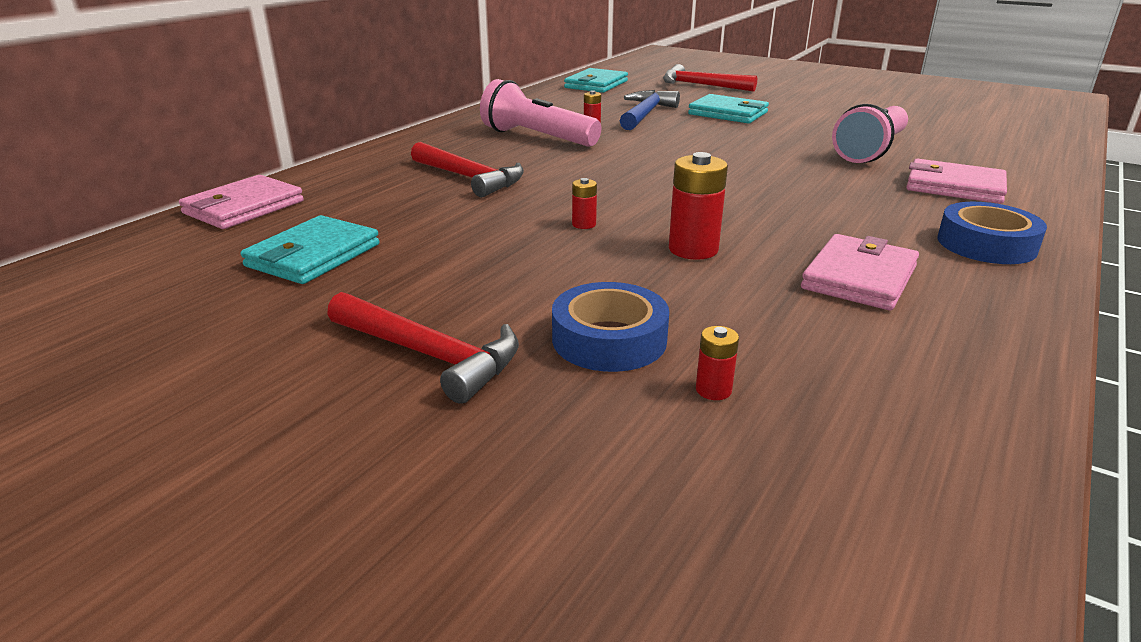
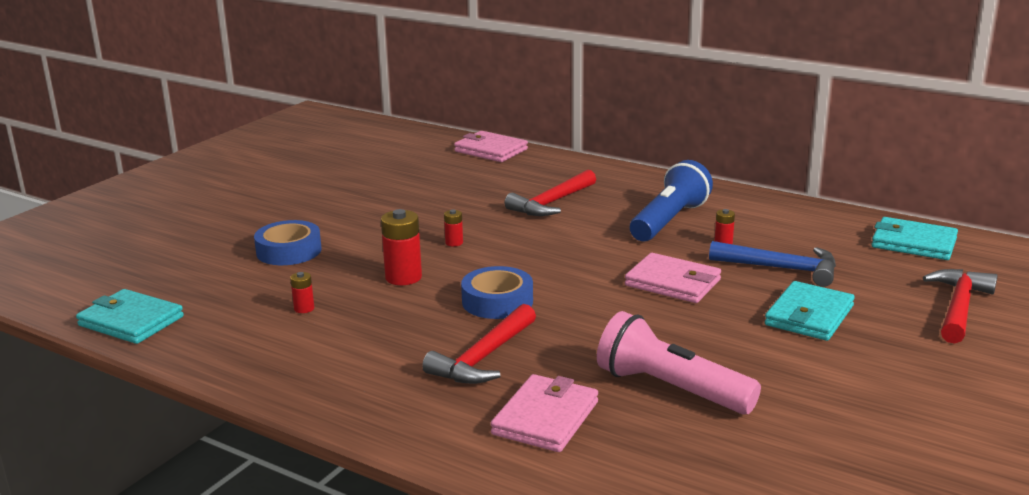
camera: 90 degrees right, 5 degrees down
(313, 255) = (414, 176): turquoise wallet -> turquoise wallet (131, 321)
(430, 355) = (290, 212): red hammer -> red hammer (483, 358)
(536, 138) = (669, 220): pink flashlight -> blue flashlight
(713, 390) = (228, 274): red battery -> red battery (304, 308)
(859, 277) = (343, 331): pink wallet -> pink wallet (673, 283)
(986, 244) = (392, 399): blue tape -> blue tape (497, 301)

